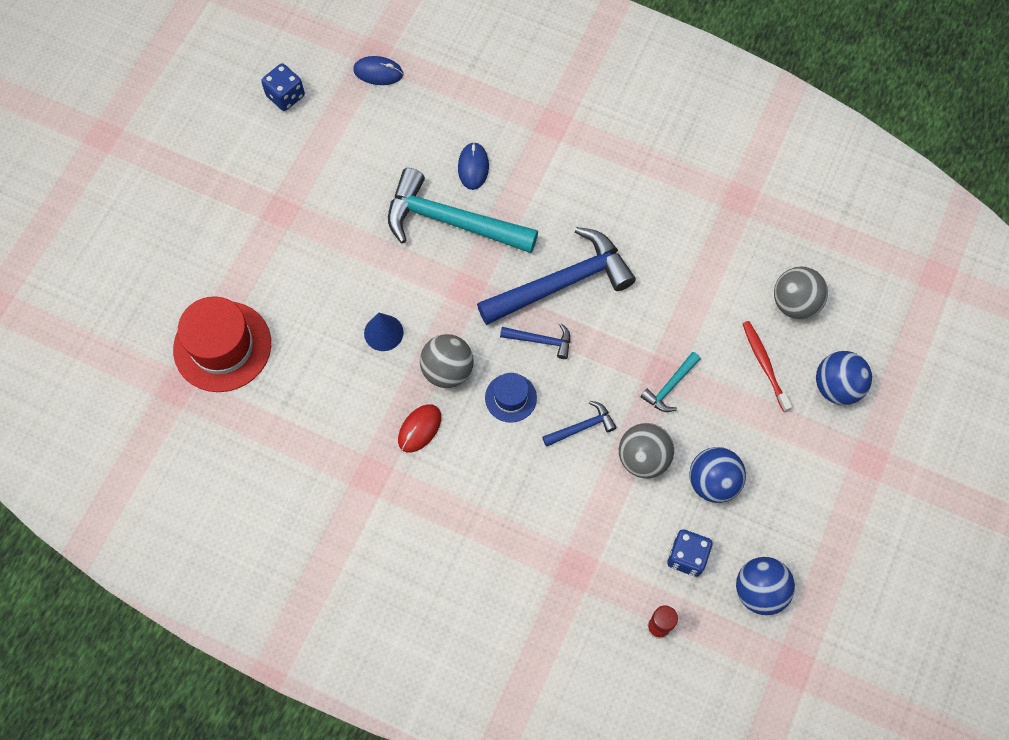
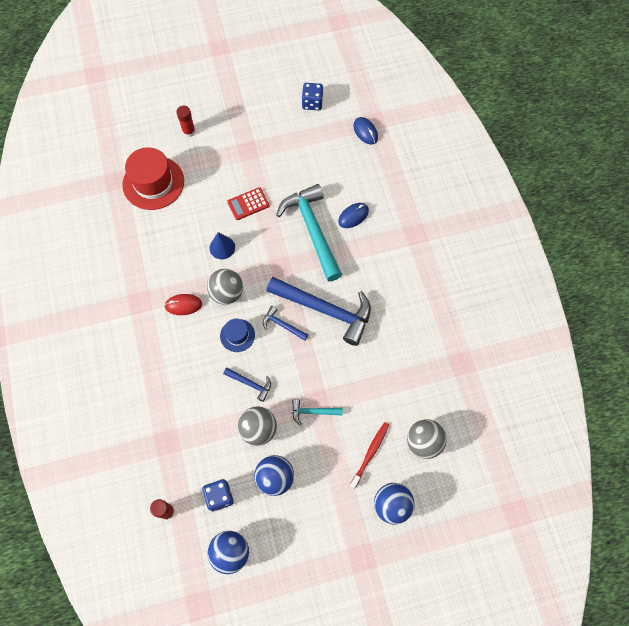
camera: 50 degrees right, 0 degrees up
(189, 255) = (189, 131): none -> red glue stick
(353, 263) = (248, 204): none -> red calculator
(540, 341) = (282, 325): blue hammer -> blue hammer turned 150 degrees clockwise

